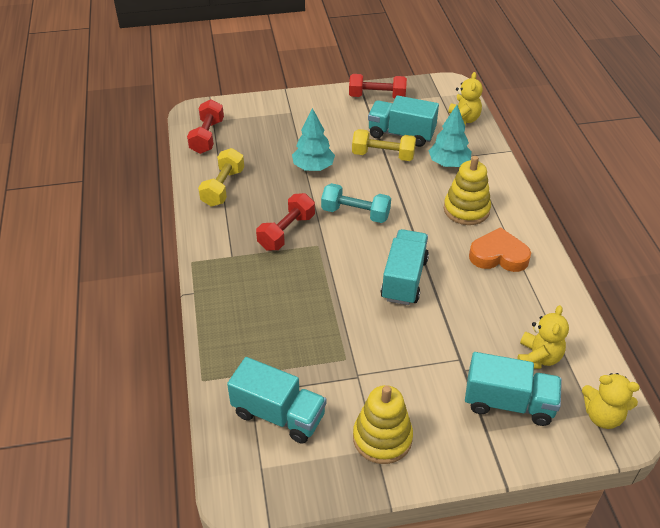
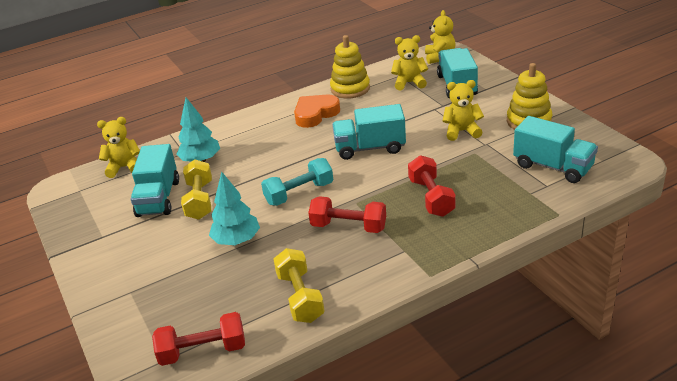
camera: 105 degrees left, 10 degrees down
(223, 187) = (300, 297): yellow dumbbell -> yellow dumbbell turned 75 degrees clockwise
(278, 414) = (553, 167): turquoise truck -> turquoise truck turned 120 degrees clockwise
(355, 213) = (299, 193): turquoise dumbbell -> turquoise dumbbell turned 60 degrees clockwise
(377, 96) = (86, 232): red dumbbell -> red dumbbell (431, 197)
(395, 364) = (462, 131): none -> yellow teddy bear
(466, 209) = (265, 138): yellow stacking toy -> yellow stacking toy (350, 89)
(498, 255) = (315, 114): orange heart -> orange heart turned 60 degrees clockwise

